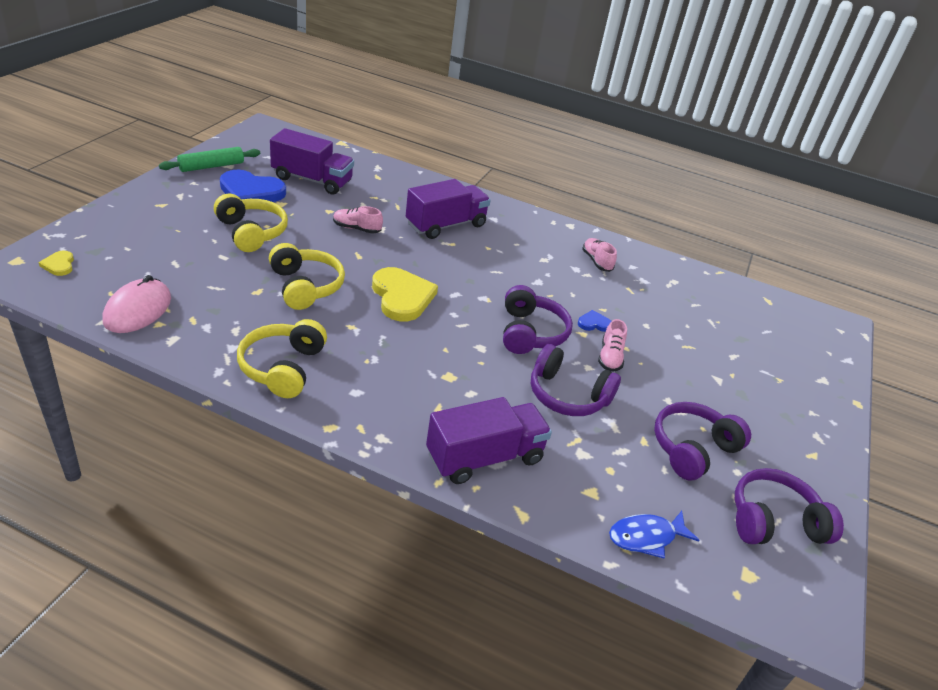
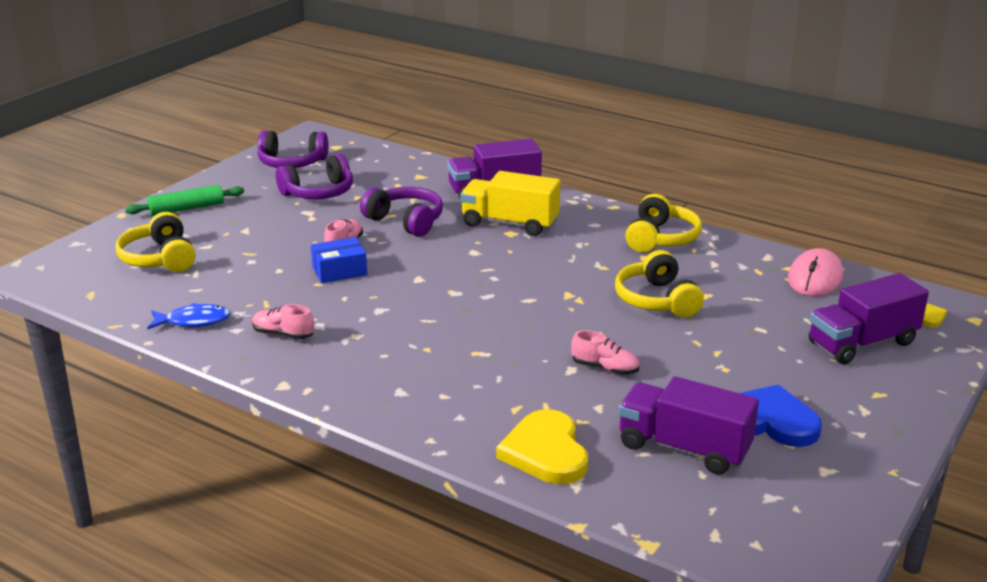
camera: 165 degrees left, 10 degrees down
(211, 166) = (853, 467): green rolling pin -> green rolling pin (186, 208)
(251, 232) = (741, 358): yellow headphones -> yellow headphones (160, 258)
(402, 297) = (549, 292): yellow heart -> yellow heart (545, 452)
(446, 225) = (477, 378): purple truck -> purple truck (862, 343)
(453, 392) = (510, 223): none -> yellow truck
(530, 333) = (417, 263): purple headphones -> none
(594, 323) = (339, 271): blue heart -> blue box
(596, 261) = (283, 334): pink shoe -> pink shoe turned 120 degrees clockwise
(646, 537) = (394, 159): blue fish -> blue fish (194, 321)

